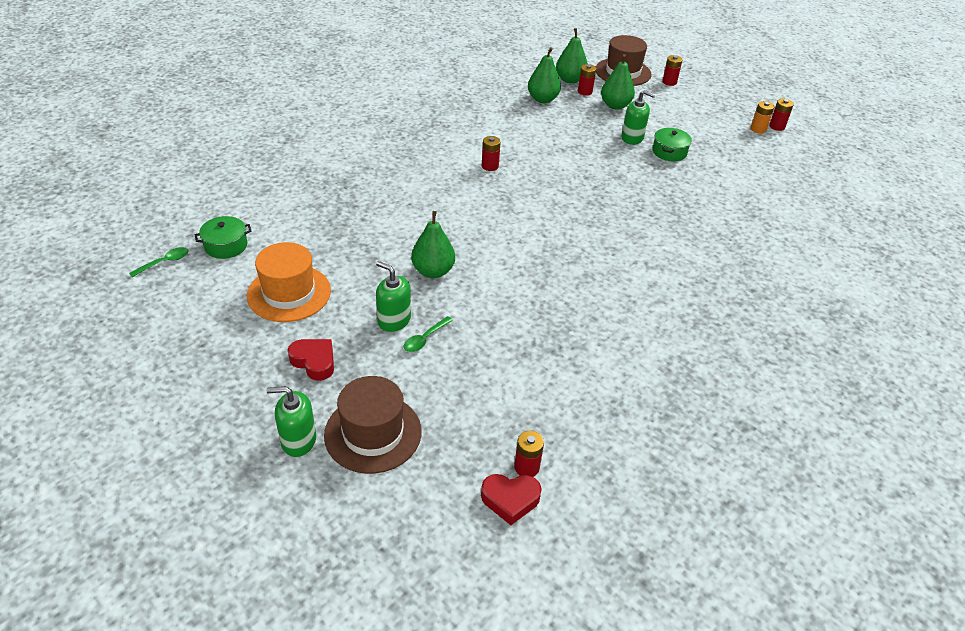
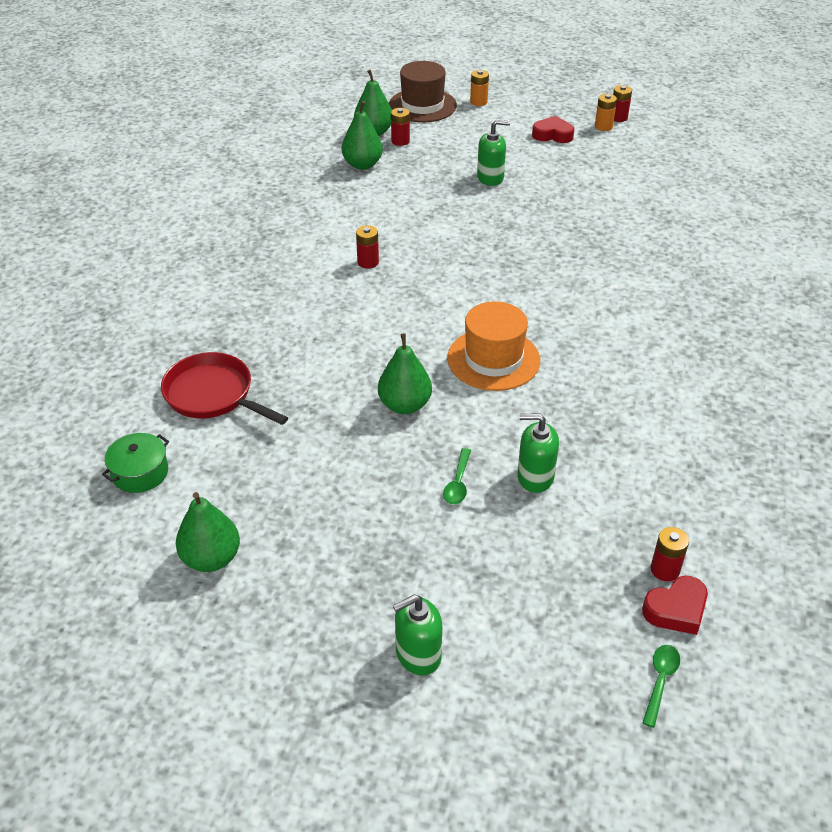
camera: 25 degrees left, 0 degrees up
(164, 262) = (80, 524): green spoon -> green spoon (660, 681)
(289, 293) = (265, 497): orange hat -> orange hat (493, 359)
(312, 215) = (213, 395): none -> red pan
(314, 361) = (361, 561): red heart -> red heart (552, 135)
(373, 433) = (489, 609): brown hat -> none
(394, 320) = (408, 477): green soap dispenser -> green soap dispenser (535, 477)
(615, 105) = (444, 147): green pear -> green pear (211, 558)
(669, 82) = (478, 102): red battery -> orange battery
(669, 152) = (538, 181): green pot -> none

